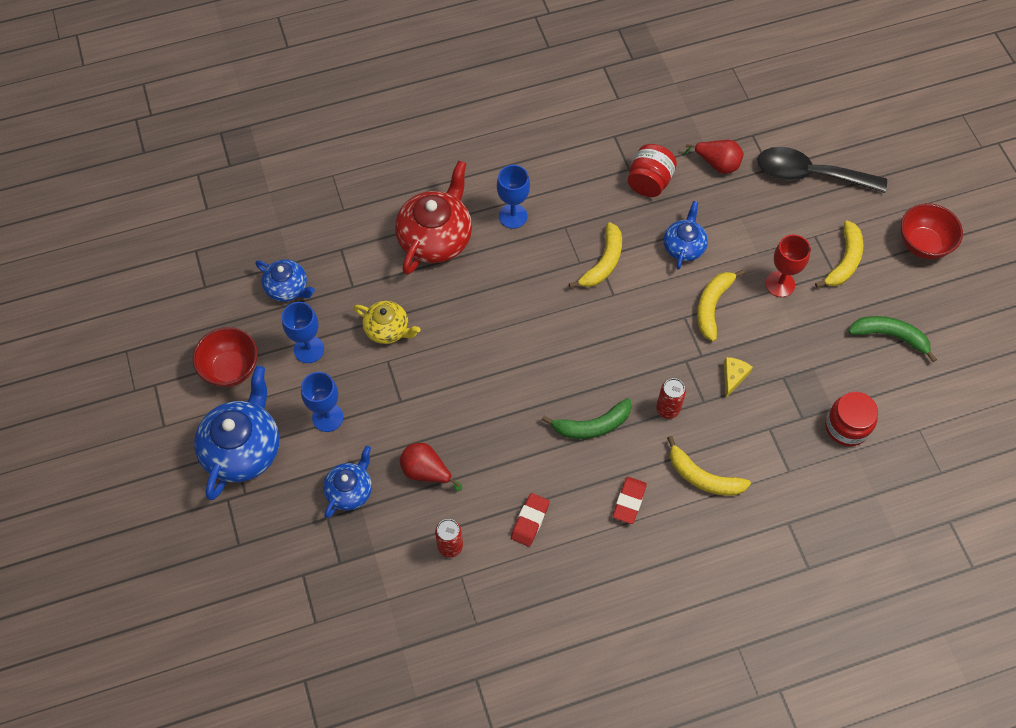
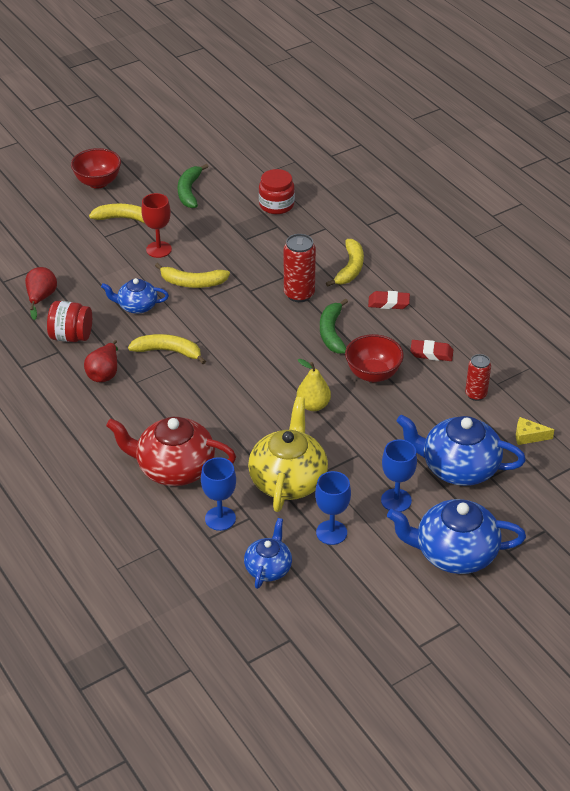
camera: 105 degrees left, 20 degrees down
(231, 369) = (376, 587): red bowl -> red bowl (373, 374)
(350, 490) = (458, 467): blue teapot -> blue teapot, size x1.74
(388, 329) = (288, 480): yellow teapot -> yellow teapot, size x1.74
(426, 472) = (418, 422): red pear -> red pear (104, 373)
(483, 377) = (313, 405): none -> yellow pear
(513, 216) = (133, 419): blue goblet -> blue goblet (220, 518)
(592, 425) = (331, 333): green banana -> green banana turned 150 degrees counterclockwise
(667, 409) = (299, 294): red can -> red can, size x1.53
(733, 377) = (255, 264): yellow cheese -> yellow cheese (528, 436)
(810, 174) = (41, 245): black spoon -> none

